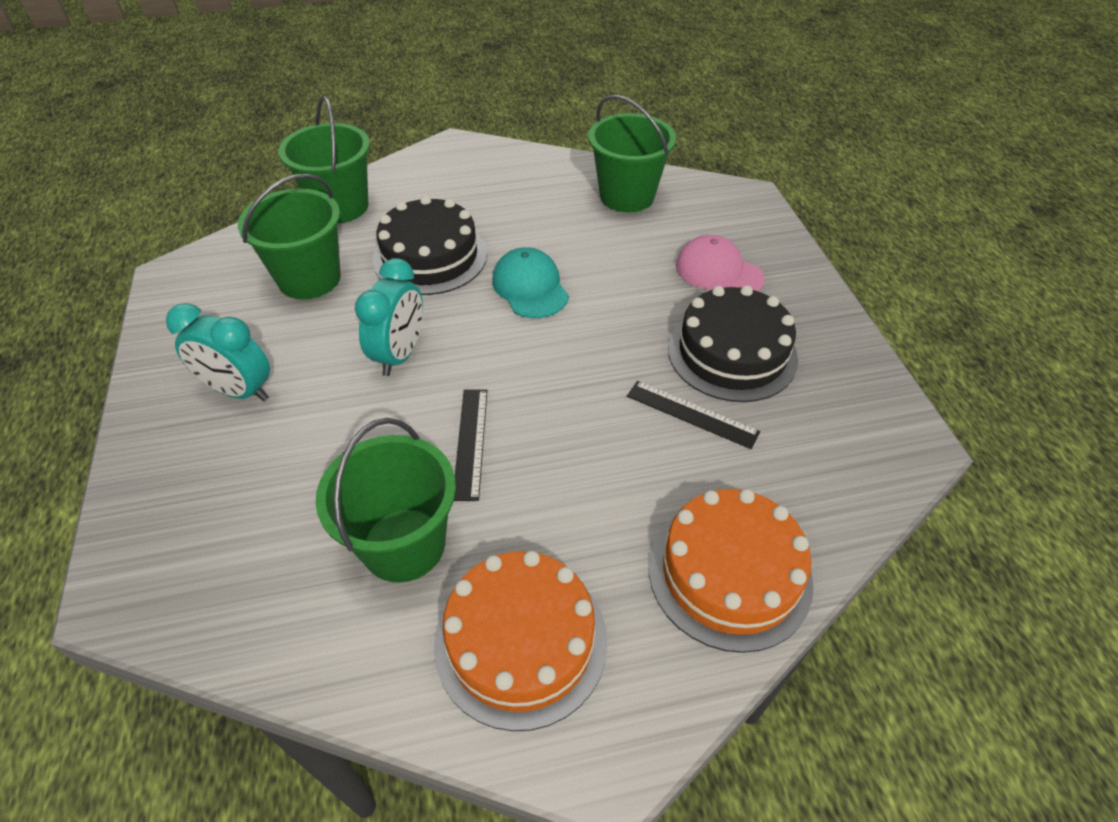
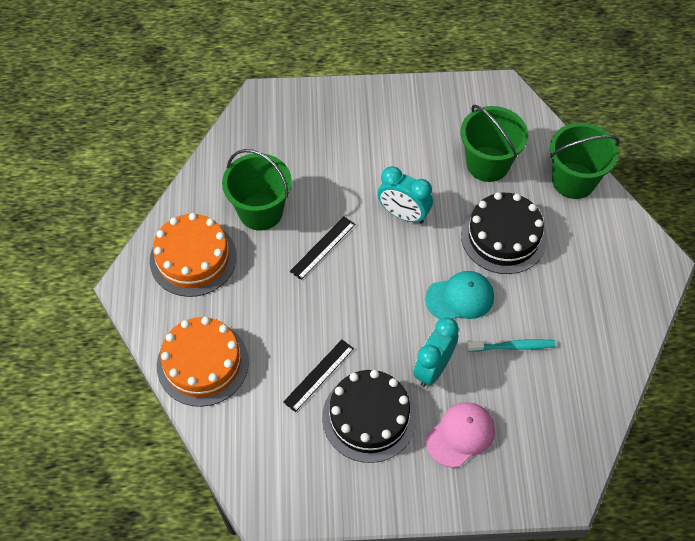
camera: 100 degrees right, 10 degrees up
(239, 391) = (387, 133): turquoise clock -> turquoise clock (433, 368)
(470, 442) = (322, 247): black ruler -> black ruler turned 60 degrees counterclockwise
(588, 240) = (513, 346): none -> turquoise toothbrush
(627, 196) = (572, 389): green bucket -> none

